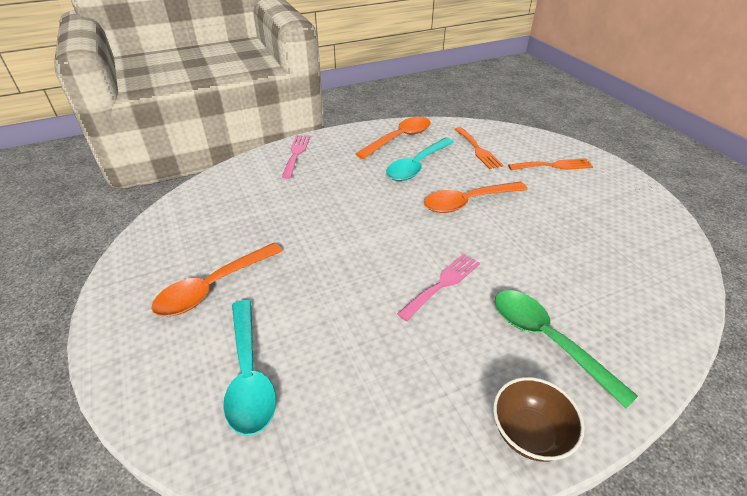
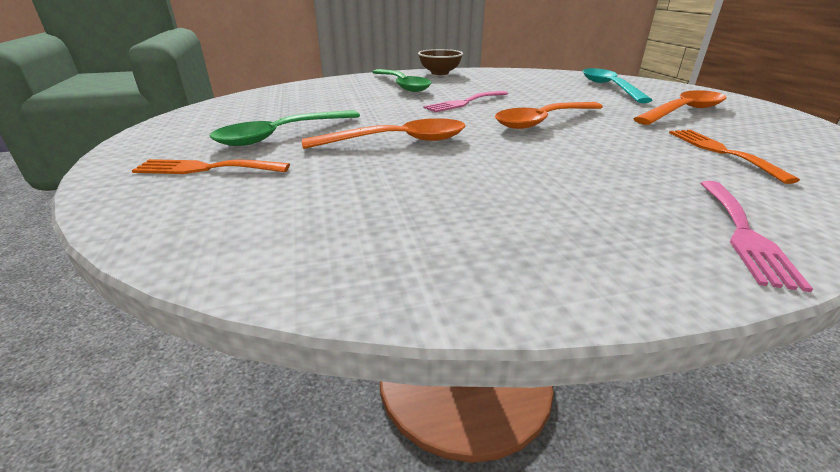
camera: 170 degrees left, 10 degrees down
(399, 138) = (476, 250): orange spoon -> orange spoon (543, 121)
(417, 166) = (453, 187): turquoise spoon -> none
(478, 149) = (304, 205): orange fork -> orange fork (721, 151)
(554, 201) = (281, 135): none -> green spoon

